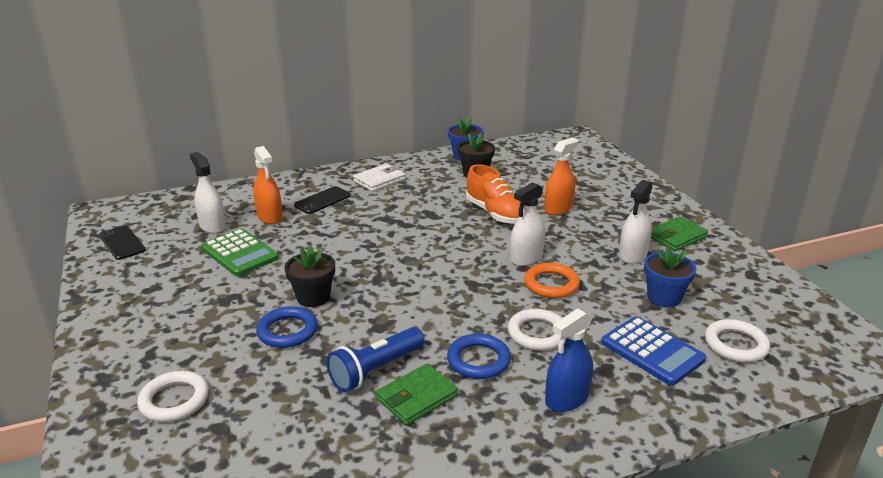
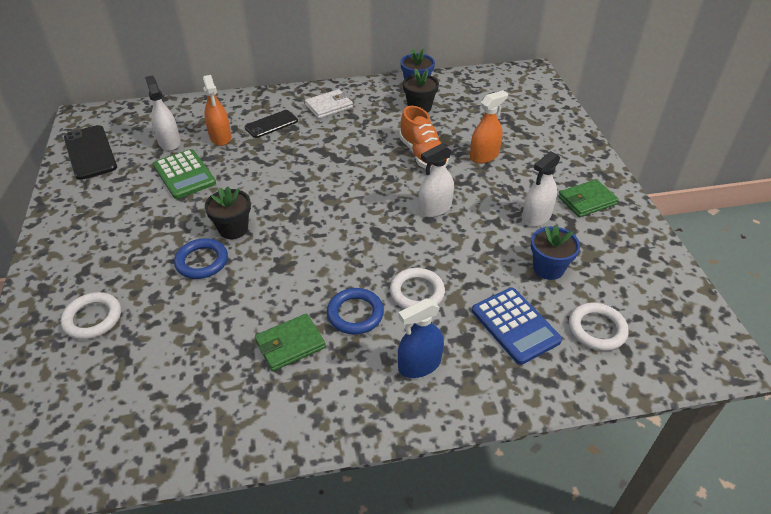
camera: 10 degrees right, 15 degrees up
(122, 243) = (90, 152): black phone -> black phone, size x1.54
(375, 370) = (264, 312): blue flashlight -> none
(551, 284) = (448, 241): orange ring -> none

